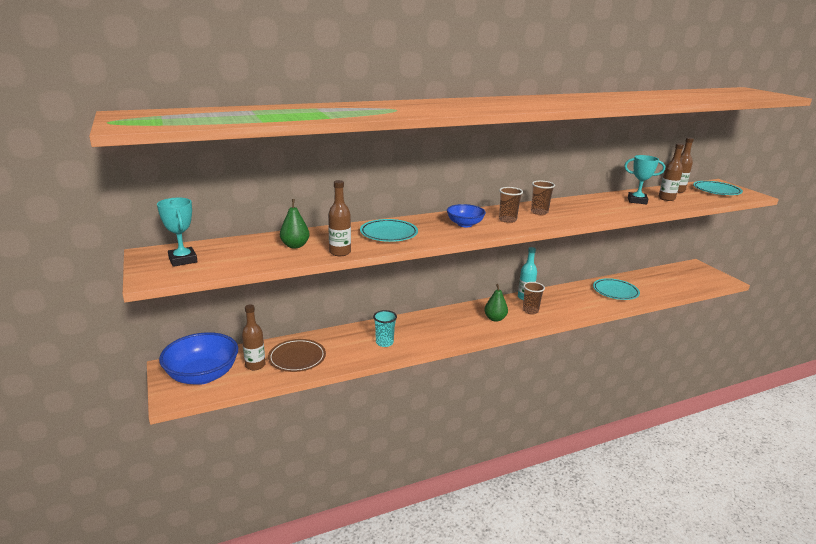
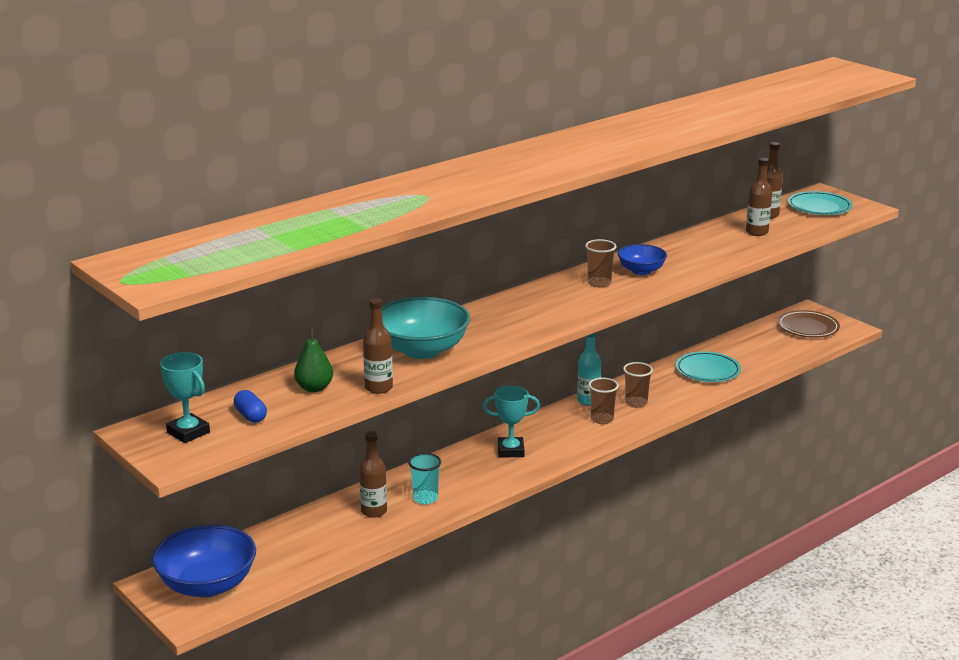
camera: 15 degrees left, 0 degrees up
(235, 256) = (250, 416): none -> blue capsule
(255, 365) = (269, 559): brown bottle -> brown bottle (374, 511)
(297, 358) = (319, 540): brown plate -> brown plate (808, 327)
(388, 234) = (422, 350): turquoise plate -> turquoise bowl
(465, 224) = (511, 319): blue bowl -> blue bowl (641, 271)
(495, 318) = (558, 439): green pear -> none
(507, 220) = (563, 303): brown cup -> brown cup (636, 403)
(637, 201) = (719, 242): turquoise trophy -> turquoise trophy (510, 451)

